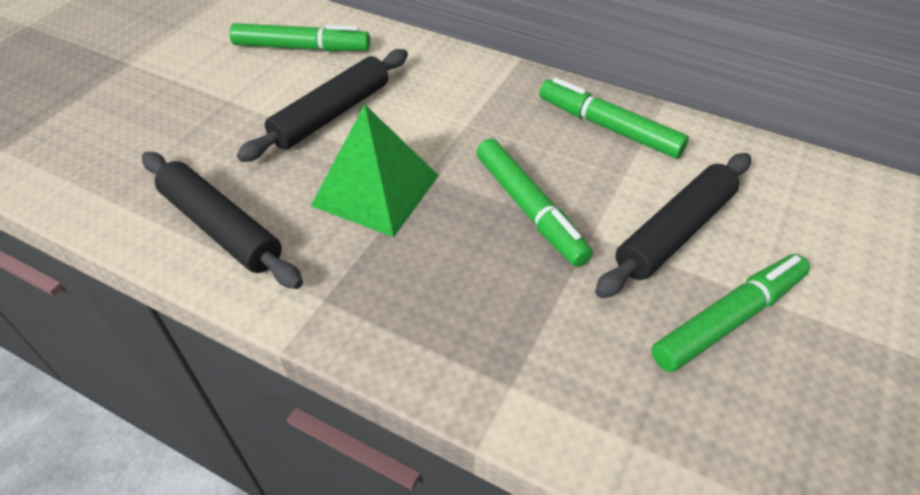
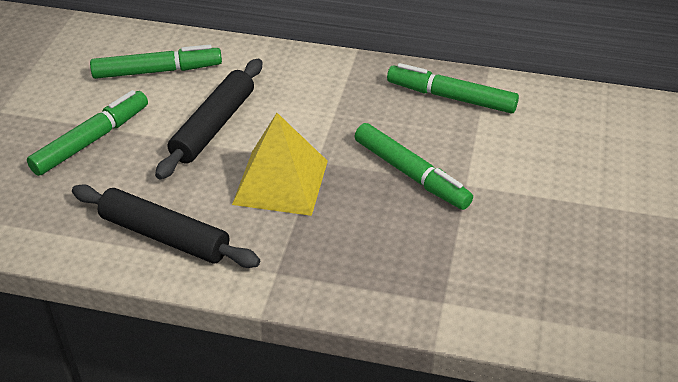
camera: 15 degrees left, 5 degrees down
(376, 190) = (281, 182): green pyramid -> yellow pyramid
(674, 232) = (527, 170): black rolling pin -> none
(728, 319) = (582, 225): green marker -> green marker (91, 140)

